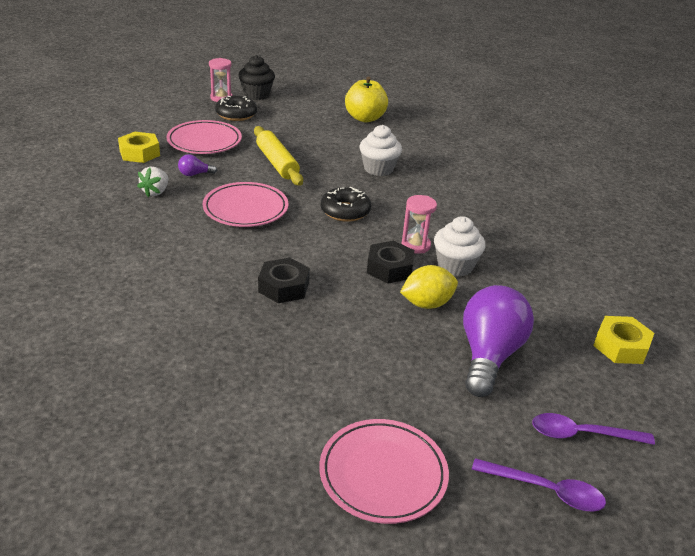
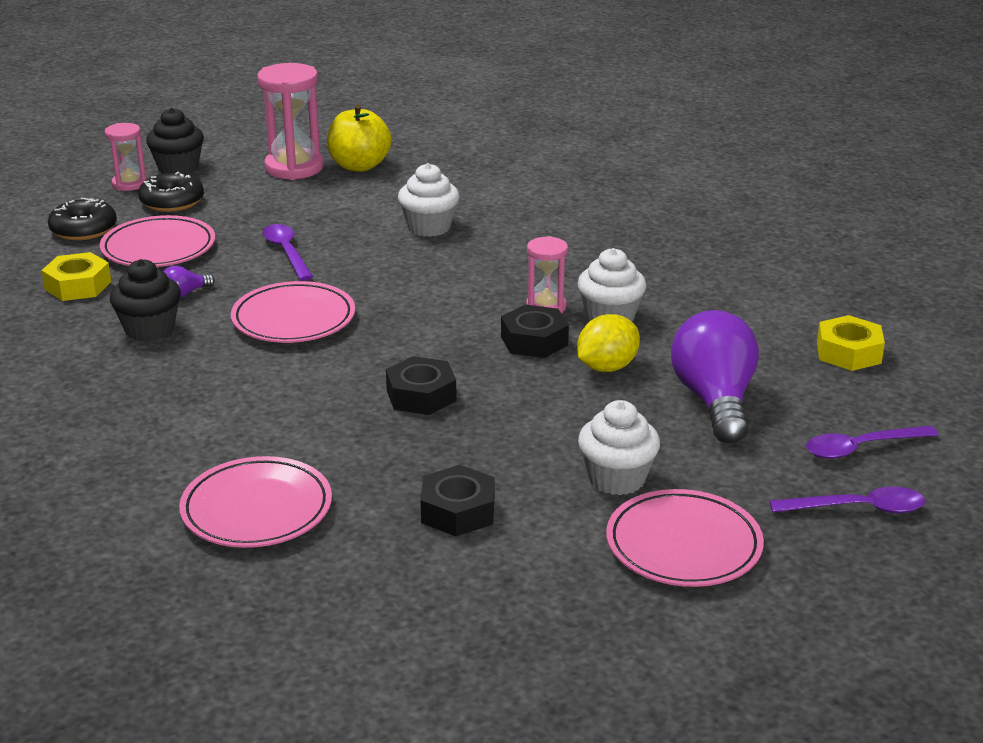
camera: 20 degrees left, 5 degrees down
(113, 339) = (257, 509): none -> pink plate
(155, 192) = (149, 329): white strawberry -> black cupcake
(240, 386) = (458, 511): none -> black nut
(277, 163) = (287, 252): yellow rolling pin -> purple spoon
(324, 110) = (294, 168): none -> pink hourglass
(345, 211) = (427, 289): black donut -> black donut (83, 229)
(372, 397) = (617, 478): none -> white cupcake

